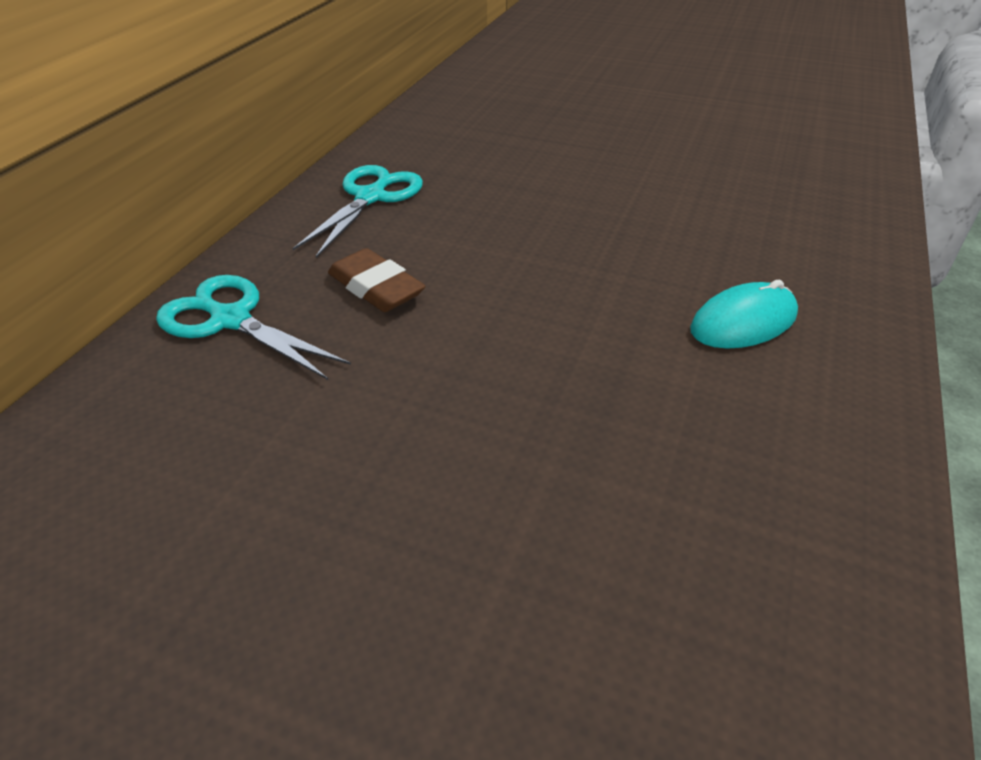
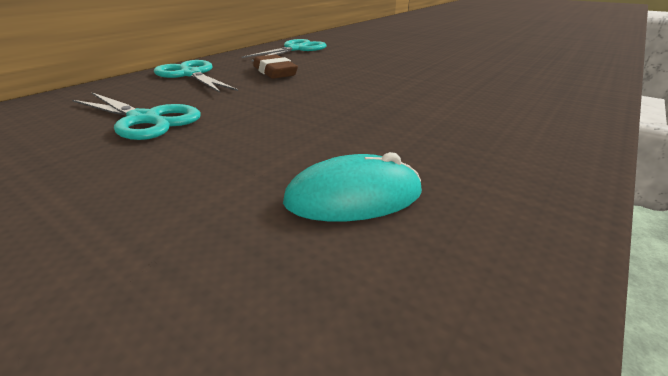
camera: 15 degrees right, 10 degrees down
(246, 478) = (144, 119): none -> turquoise scissors
(743, 322) = (492, 99): turquoise mouse -> turquoise mouse (353, 197)

